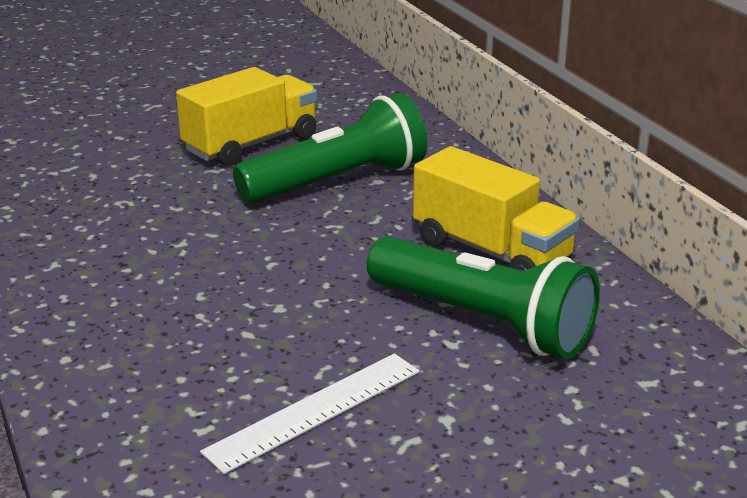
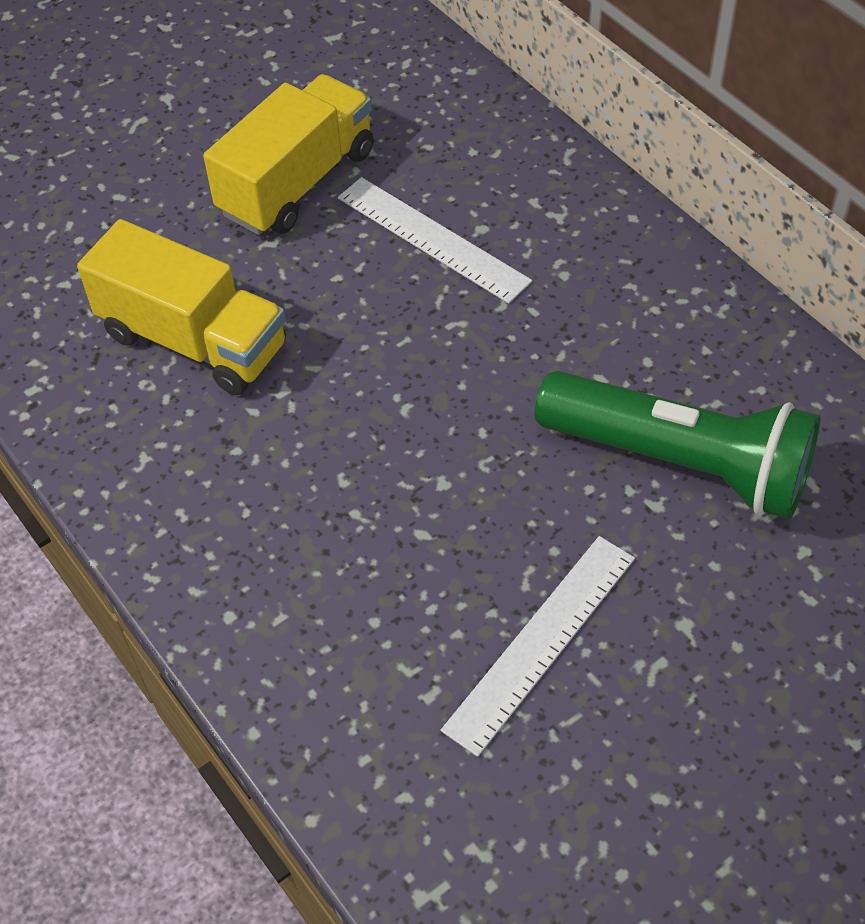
camera: 10 degrees left, 25 degrees up
(337, 181) = (432, 239): green flashlight -> white ruler
(491, 251) = (656, 337): yellow truck -> yellow truck (194, 340)

